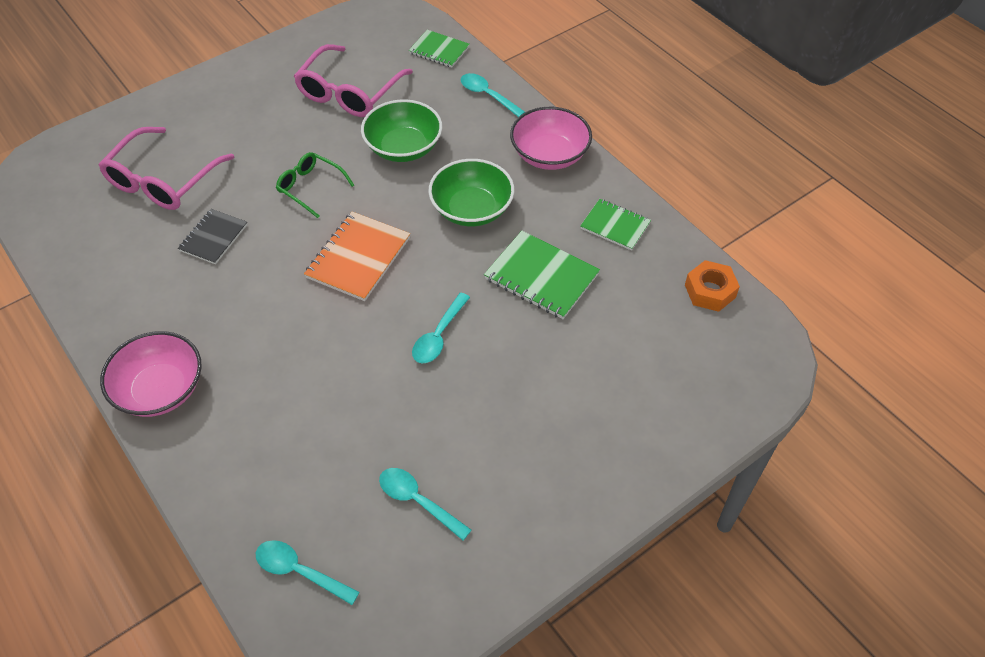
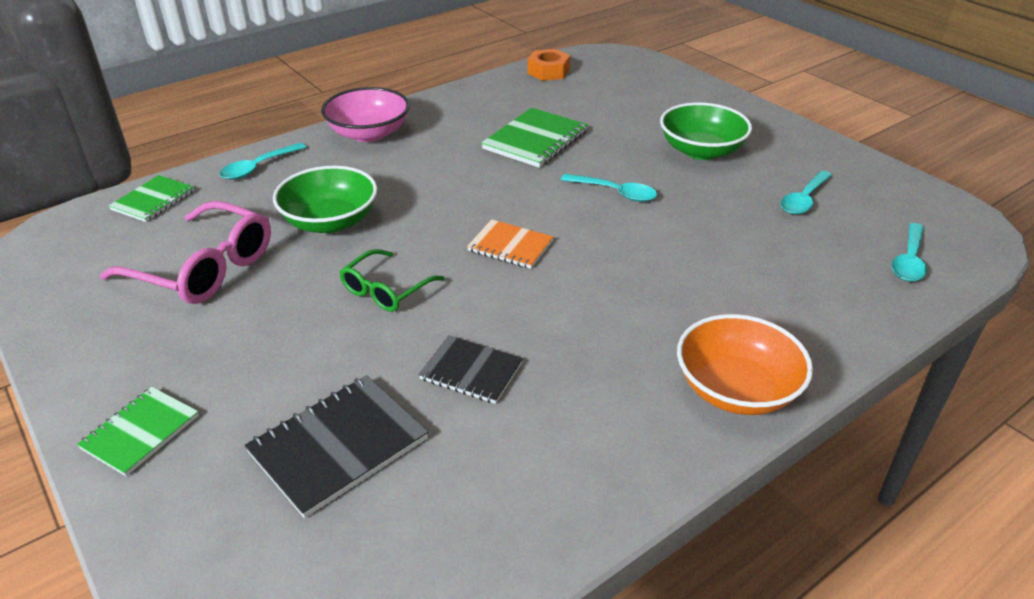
camera: 90 degrees left, 15 degrees down
(160, 389) = (736, 389): pink bowl -> orange bowl
(163, 180) = (338, 446): pink glasses -> black notebook
(358, 258) = (510, 246): orange notebook -> orange notebook, size x0.64
(472, 209) = (441, 176): green bowl -> green bowl (701, 151)
(615, 226) = (472, 105): green notebook -> green notebook (140, 432)

